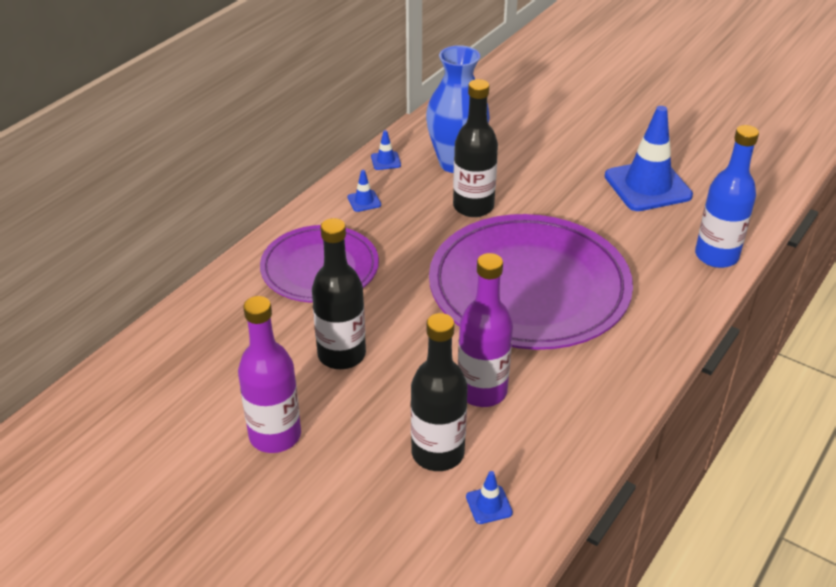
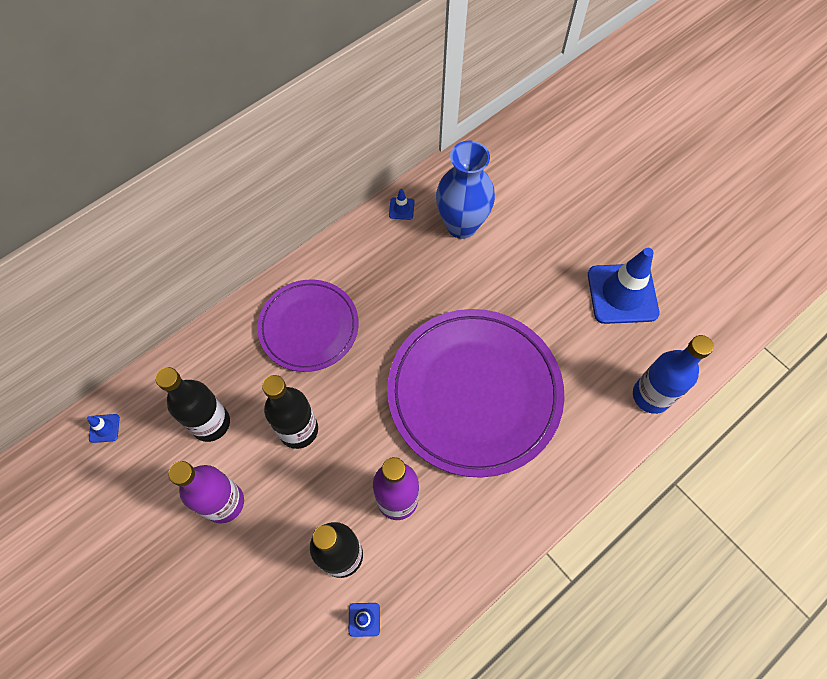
camera: 15 degrees right, 25 degrees up
(364, 201) = (368, 255): blue traffic cone -> blue traffic cone (104, 428)
(473, 207) = (459, 284): black bottle -> black bottle (211, 423)

